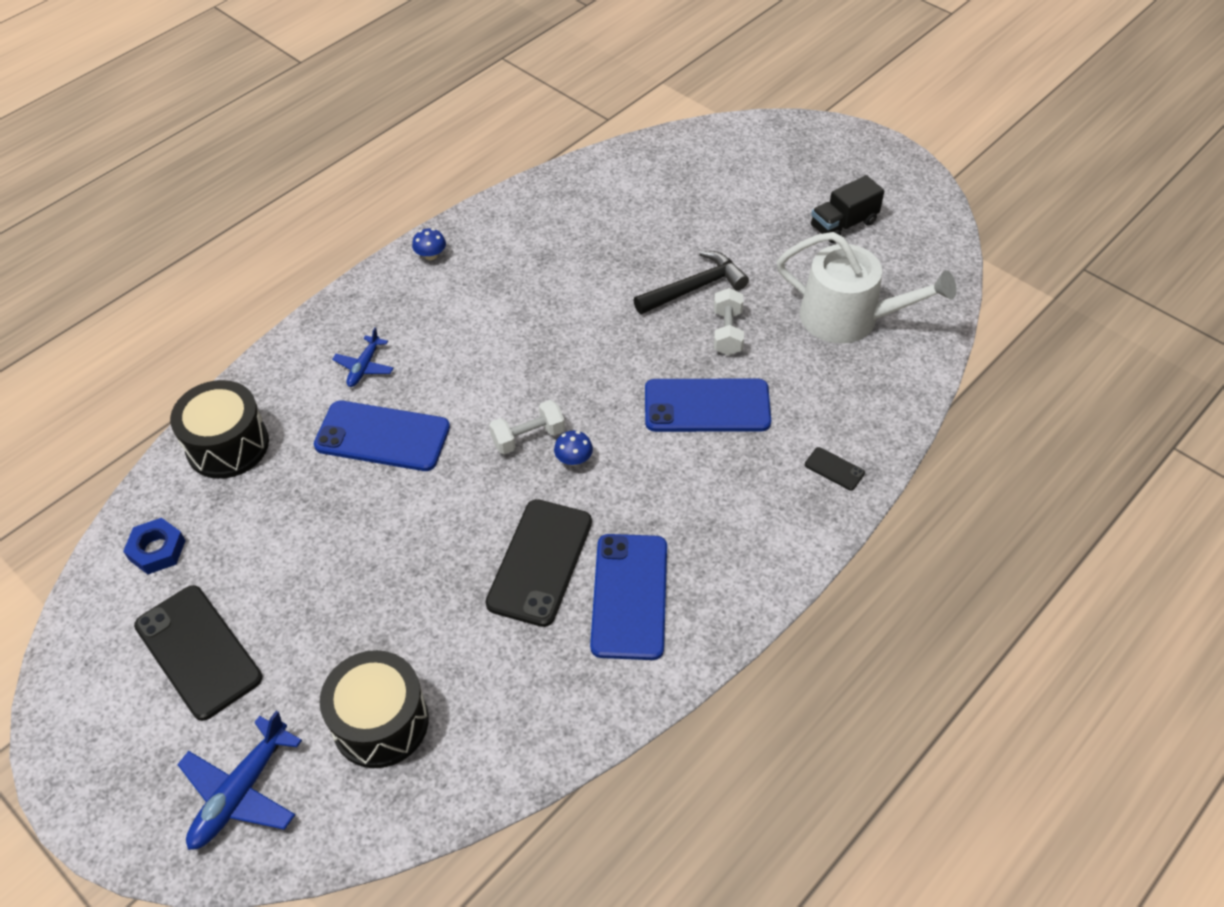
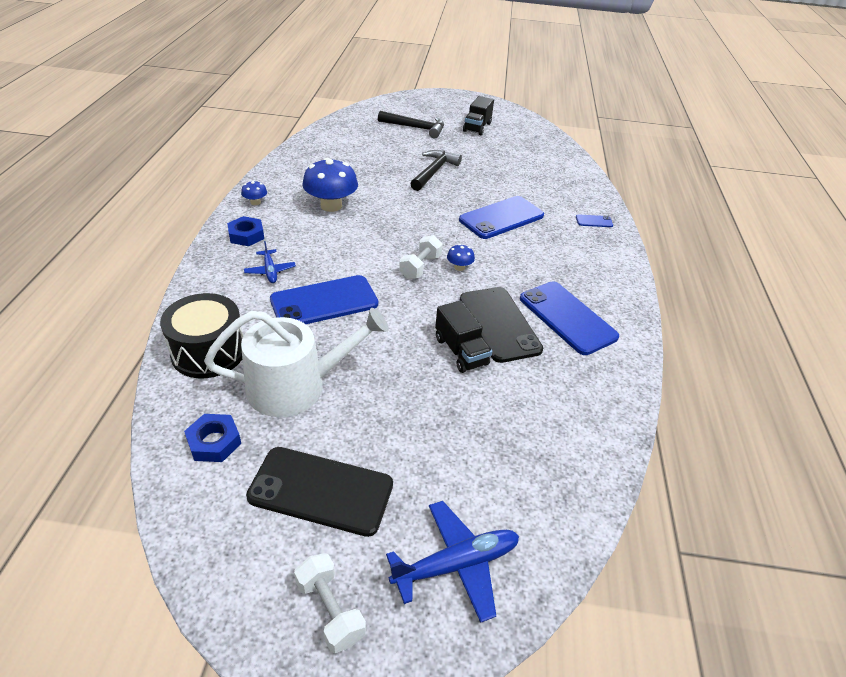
camera: 40 degrees left, 10 degrees down
(240, 792) = (456, 564): blue plane -> blue plane turned 105 degrees counterclockwise
(380, 722) = (504, 459): black drum -> none
(381, 303) = (246, 235): none -> blue nut
(462, 574) = (461, 351): none -> black truck
(511, 295) = (331, 206): none -> blue mushroom
(727, 332) = (473, 184): white dumbbell -> white dumbbell (330, 610)
(748, 195) = (416, 128): none -> black hammer
(834, 469) = (594, 221): black phone -> blue phone
(849, 318) = (524, 161): white watering can -> white watering can (296, 386)

